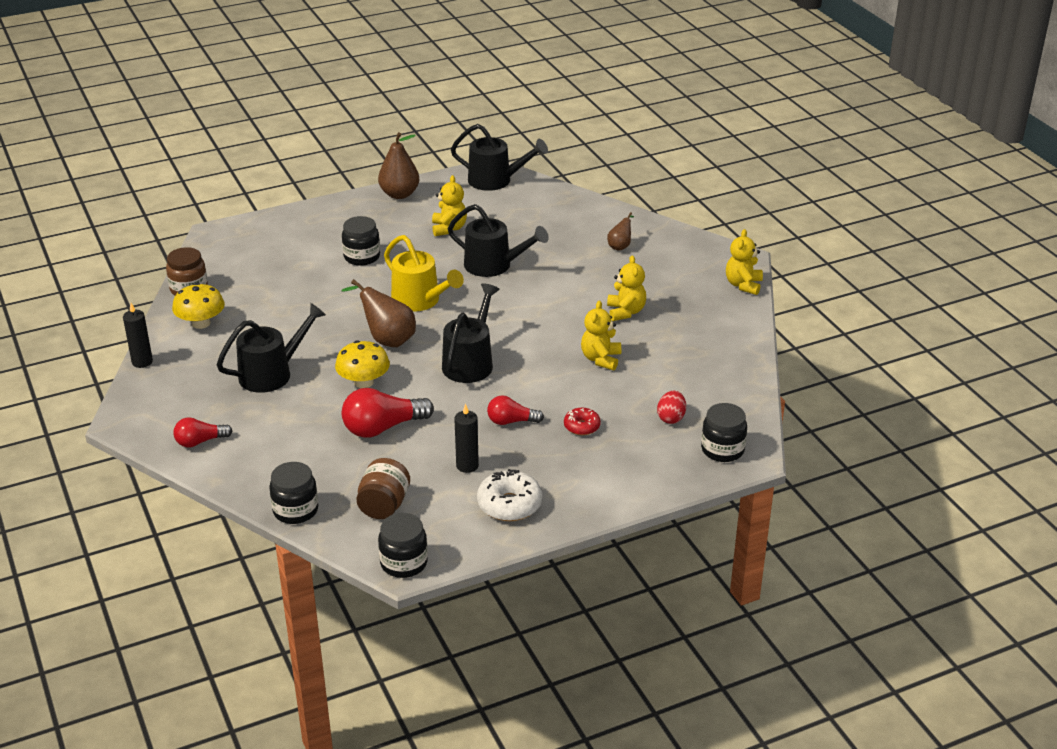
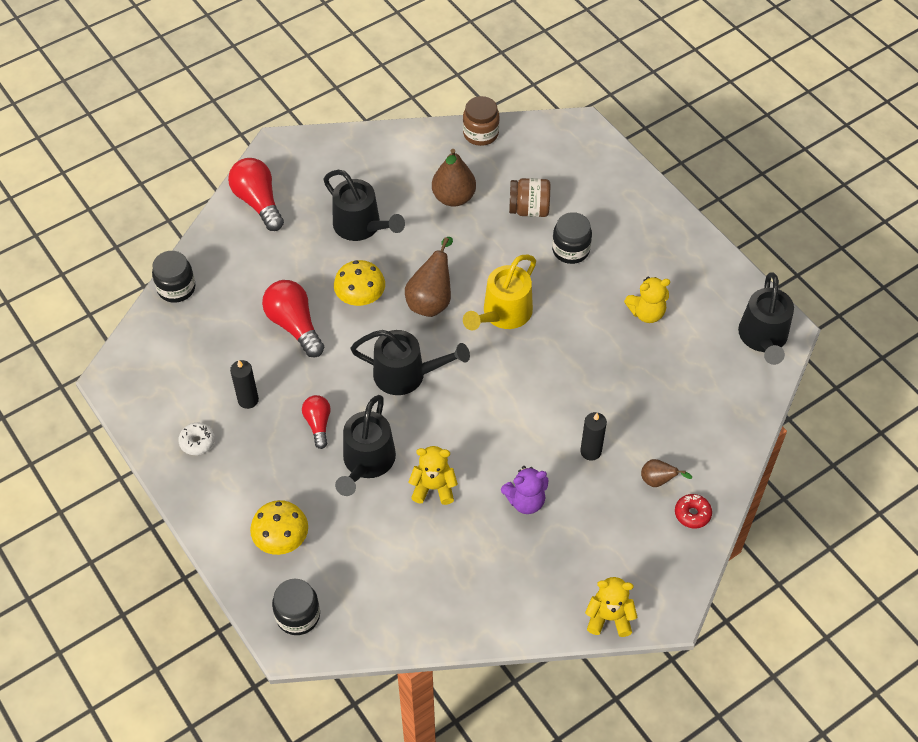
camera: 80 degrees right, 20 degrees up
(142, 362) = (362, 133): black candle -> black candle (590, 451)
(200, 441) = (258, 202): red light bulb -> red light bulb, size x1.67
(201, 323) = (429, 156): yellow mushroom -> yellow mushroom (281, 538)
(384, 505) = (188, 348): brown jar -> brown jar (529, 209)
(399, 194) = (703, 256): brown pear -> brown pear (453, 197)
(404, 563) = (116, 377): black jar -> none
(494, 266) = (584, 366): black watering can -> black watering can (366, 463)
(509, 504) = (197, 442): white donut -> white donut, size x0.60
(582, 426) = (318, 485): red donut -> red donut (692, 514)
(625, 312) = (525, 501): yellow teddy bear -> purple teddy bear
(671, 418) = (343, 563): red egg -> none

